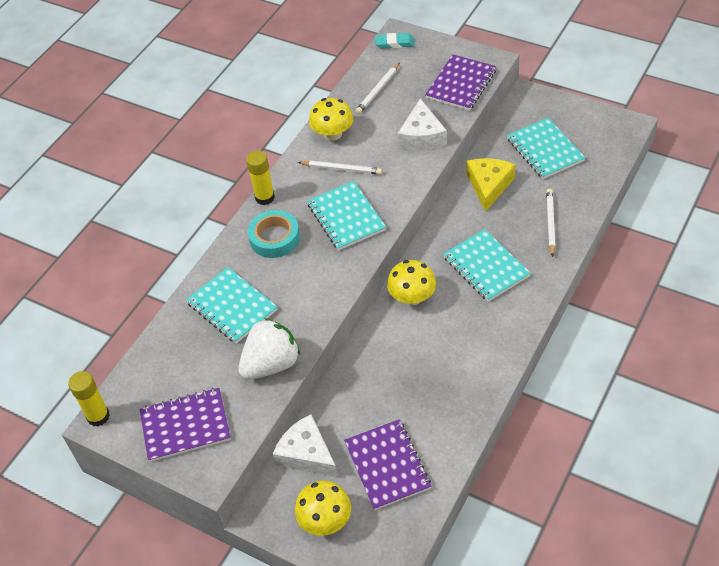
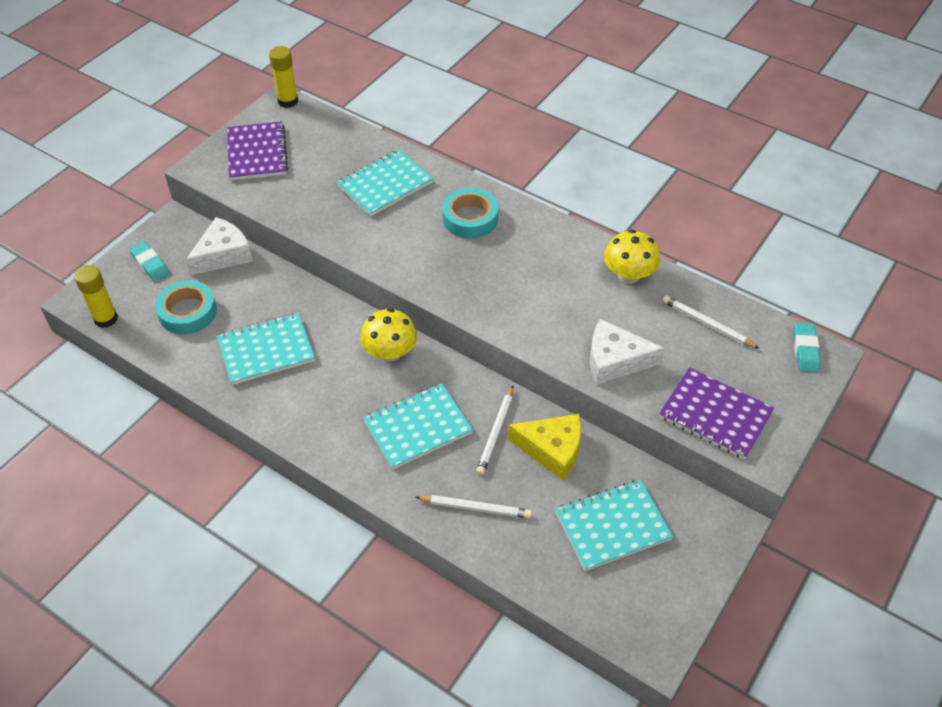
camera: 90 degrees right, 0 degrees up
(265, 197) = (532, 212): yellow glue stick -> yellow glue stick (106, 319)
(271, 364) = (305, 210): white strawberry -> none
(325, 520) = (150, 264): yellow mushroom -> turquoise eraser
(341, 169) = (567, 279): white pencil -> white pencil (496, 432)
(346, 217) = (488, 278): turquoise notebook -> turquoise notebook (266, 350)
(387, 465) = (187, 312): purple notebook -> turquoise tape

